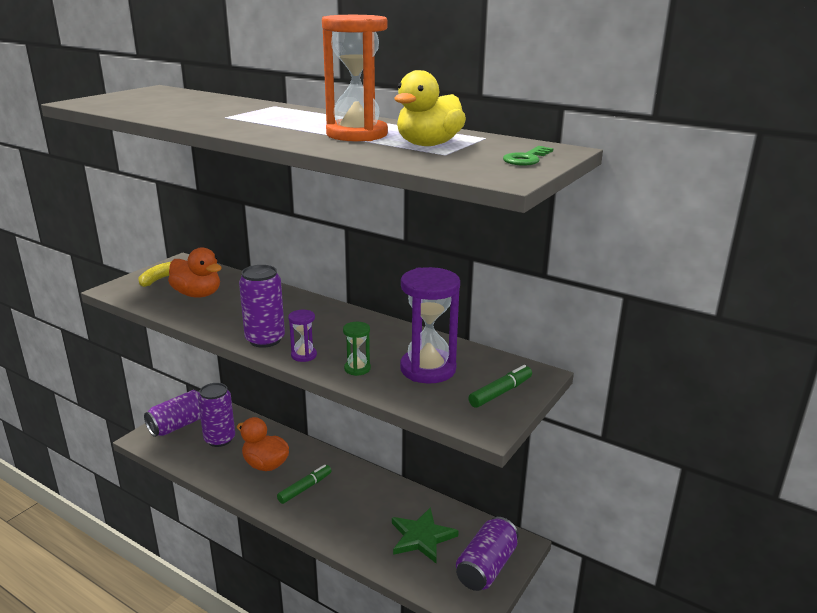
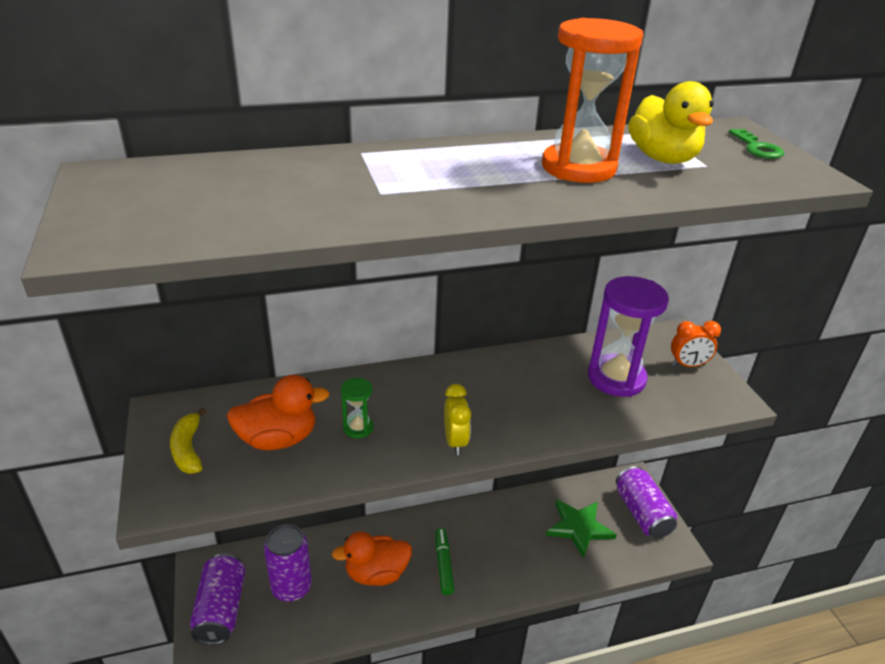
camera: 50 degrees left, 10 degrees up
(265, 340) = (455, 442): purple can -> yellow clock
(304, 355) = (517, 433): purple hourglass -> none
(357, 368) = (577, 414): green hourglass -> green hourglass (358, 428)
(500, 392) = (687, 365): green marker -> orange clock

